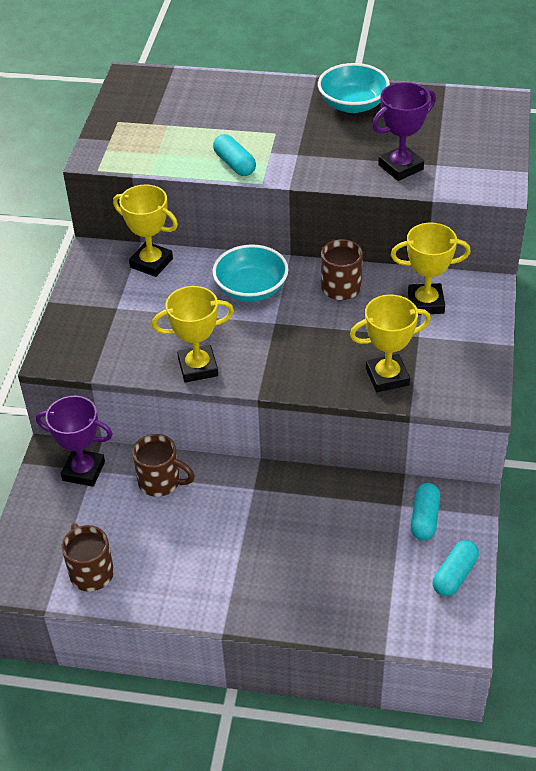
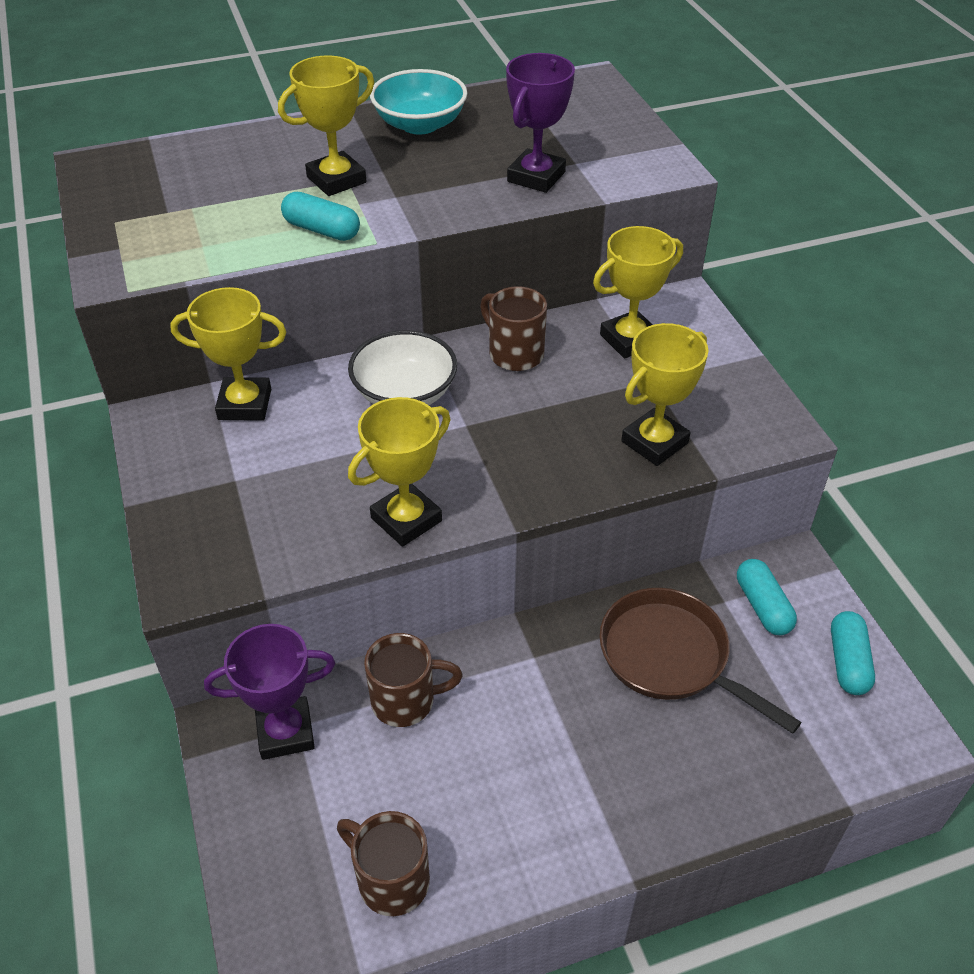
camera: 30 degrees left, 0 degrees up
(251, 289) = (404, 393): turquoise bowl -> white bowl
(268, 131) = (336, 180): none -> yellow trophy
(339, 523) = (670, 657): none -> brown pan

